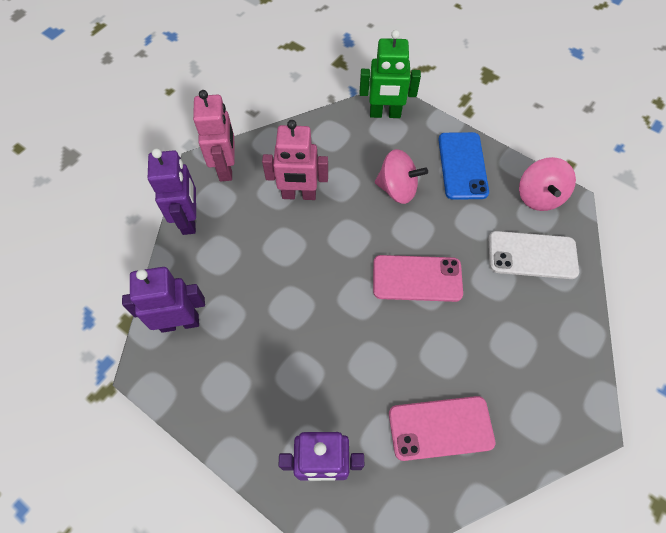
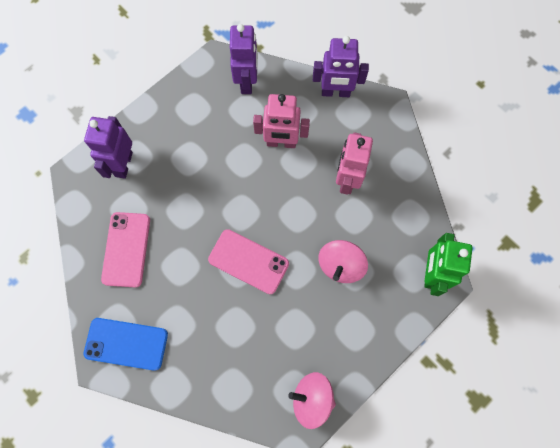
camera: 100 degrees right, 10 degrees up
(226, 168) = (384, 124): pink robot -> pink robot (281, 143)
(417, 278) = (248, 261): pink phone -> pink phone turned 75 degrees counterclockwise
(462, 166) = (358, 334): blue phone -> blue phone (126, 344)
(532, 255) = (251, 369): white phone -> none

